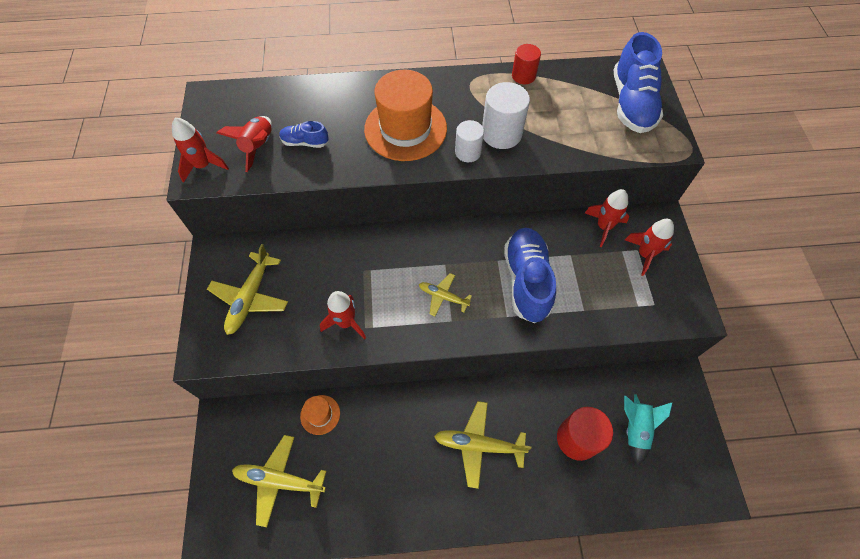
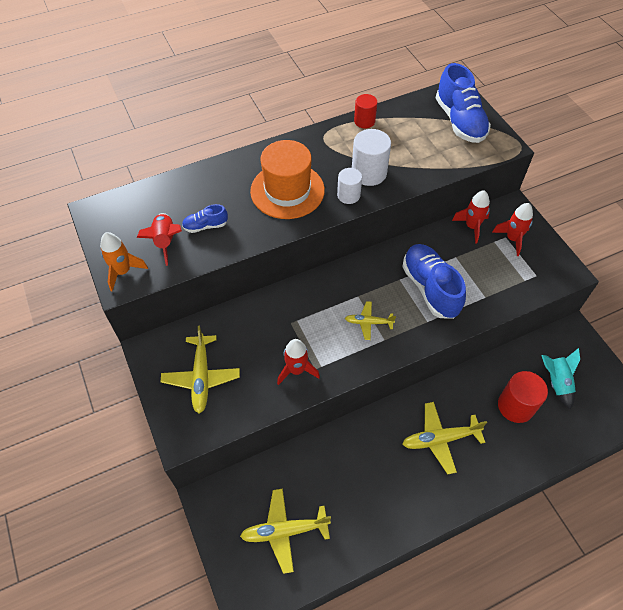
camera: 20 degrees left, 5 degrees down
(203, 166) = (123, 271): red rocket -> orange rocket
(320, 414) = (294, 463): orange hat -> none

